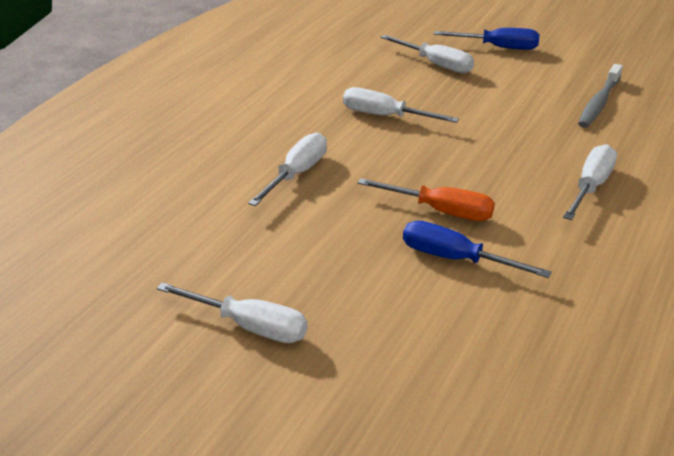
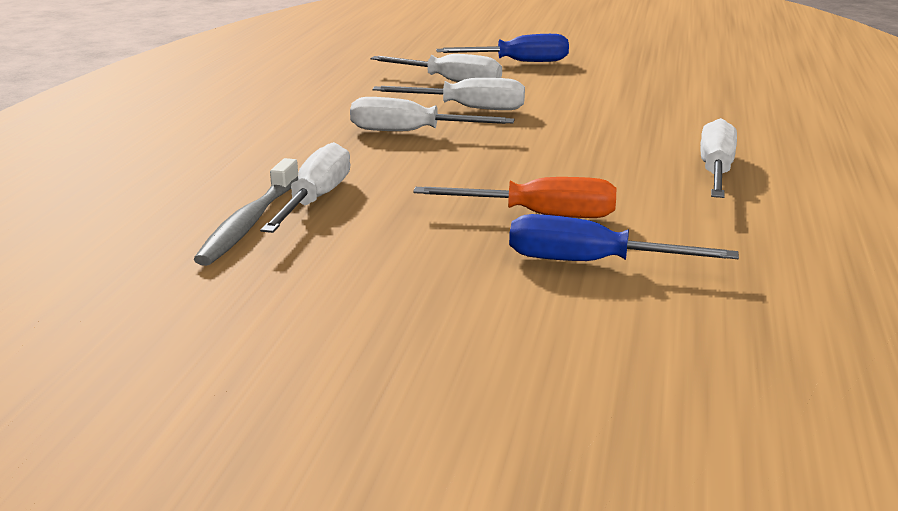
camera: 15 degrees left, 10 degrees down
(249, 326) = (319, 385): white screwdriver -> white screwdriver (468, 108)
(599, 103) = (670, 97): grey toothbrush -> grey toothbrush (249, 223)

